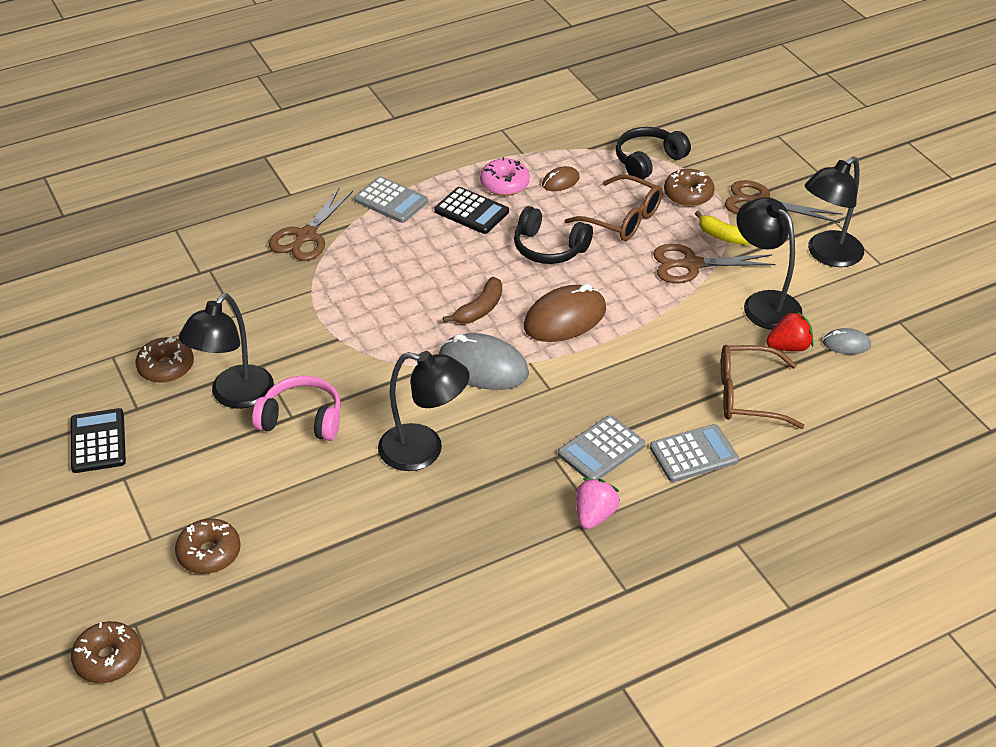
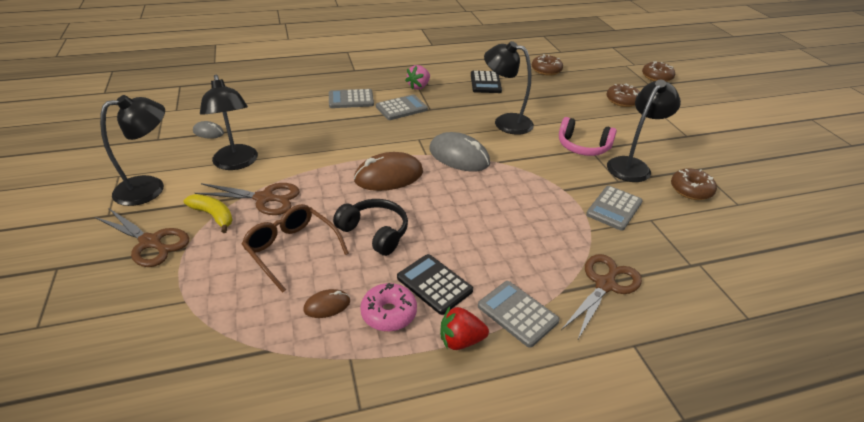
camera: 170 degrees left, 5 degrees down
(98, 441) = (714, 154): black calculator -> black calculator (485, 83)
(277, 322) = (614, 208): none -> grey calculator
(480, 309) = (451, 192): brown banana -> none
(648, 161) = (214, 316): black headphones -> none
(688, 195) = (209, 265): brown donut -> brown donut (546, 70)
(748, 395) = (297, 118): brown glasses -> none
(789, 347) = (247, 136): red strawberry -> red strawberry (460, 340)

